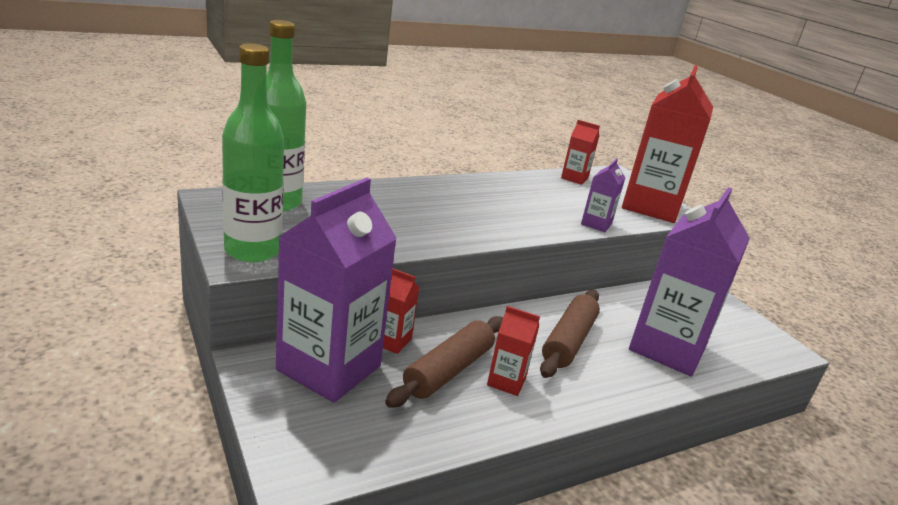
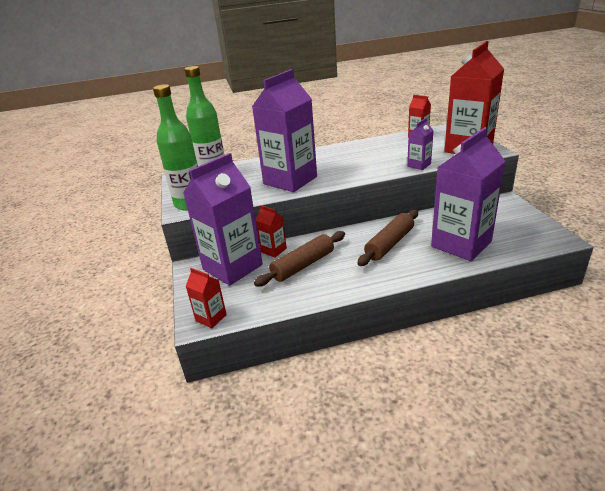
camera: 20 degrees right, 5 degrees up
(413, 227) = (290, 180): none -> purple carton
(506, 381) = (338, 270): red carton -> red carton (211, 318)

